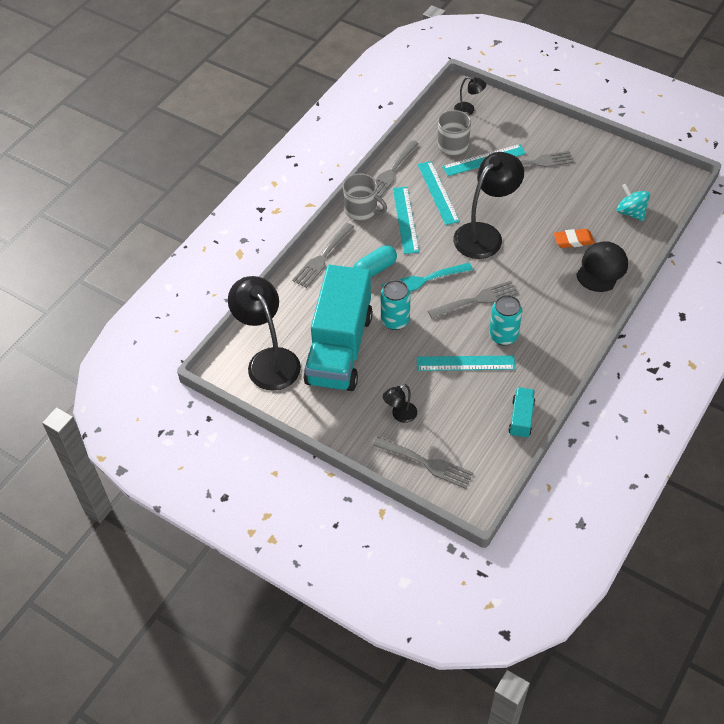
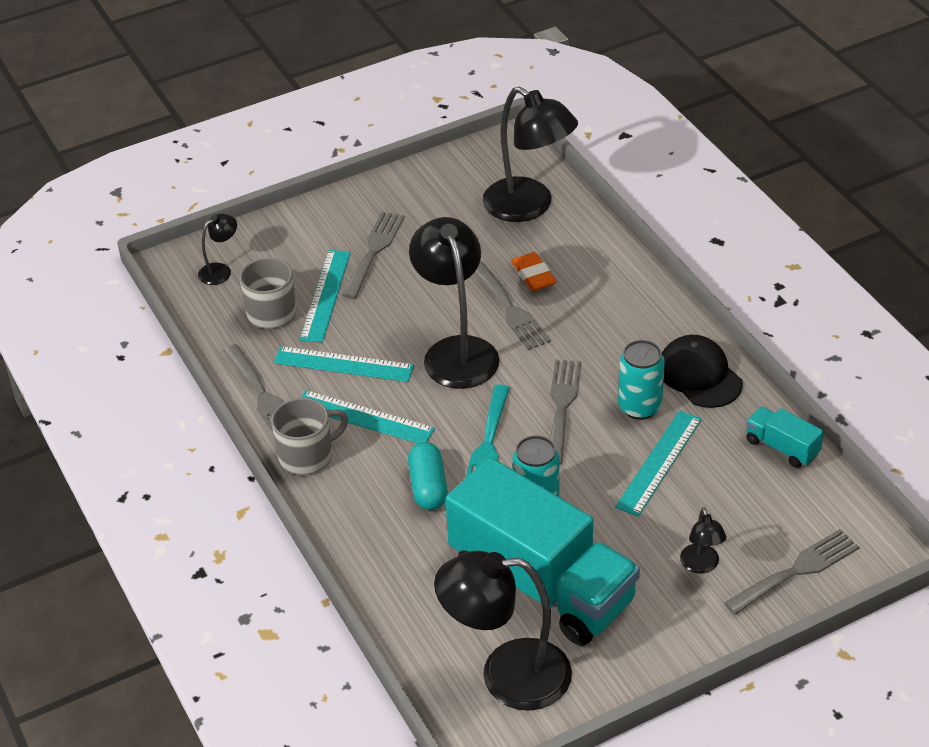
camera: 60 degrees left, 10 degrees down
(322, 257) = (360, 536): grey fork -> grey fork (510, 309)
(573, 240) = (533, 275): orange eraser -> orange eraser turned 45 degrees counterclockwise
(602, 268) = (598, 271): black cap -> black cap (699, 375)
(630, 212) = (529, 207): turquoise spinning top -> black lamp

